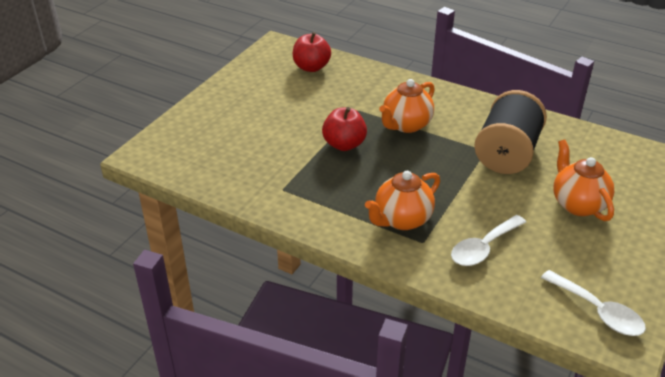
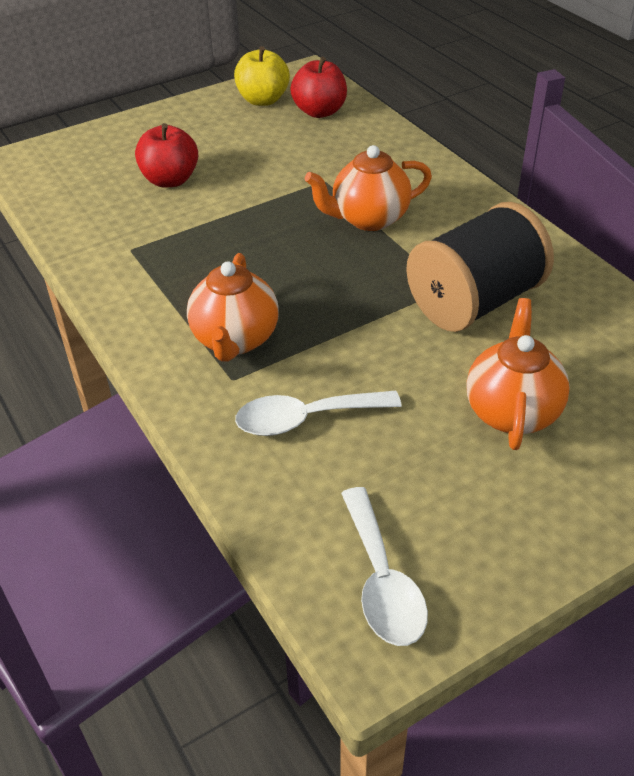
camera: 30 degrees right, 5 degrees up
(267, 69) = (263, 100): none -> yellow apple
(344, 144) = (261, 219): red apple -> red apple (170, 180)
(402, 220) = (235, 340): orange teapot -> orange teapot turned 75 degrees counterclockwise

